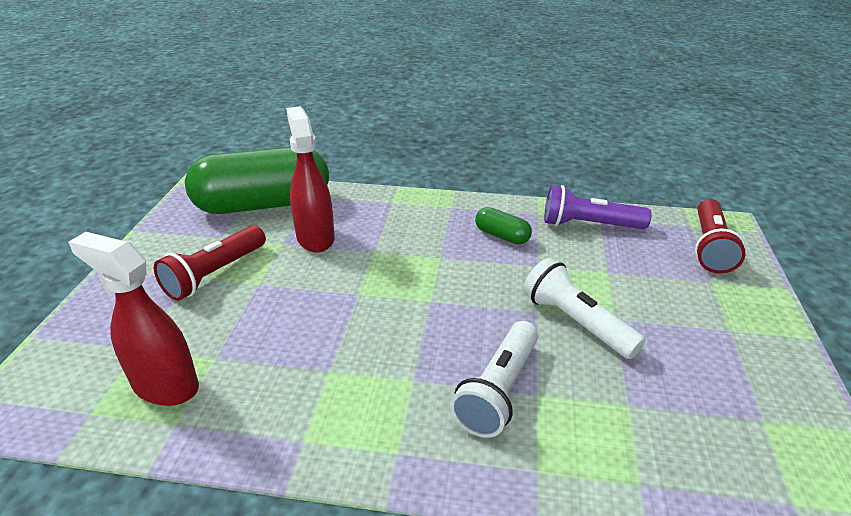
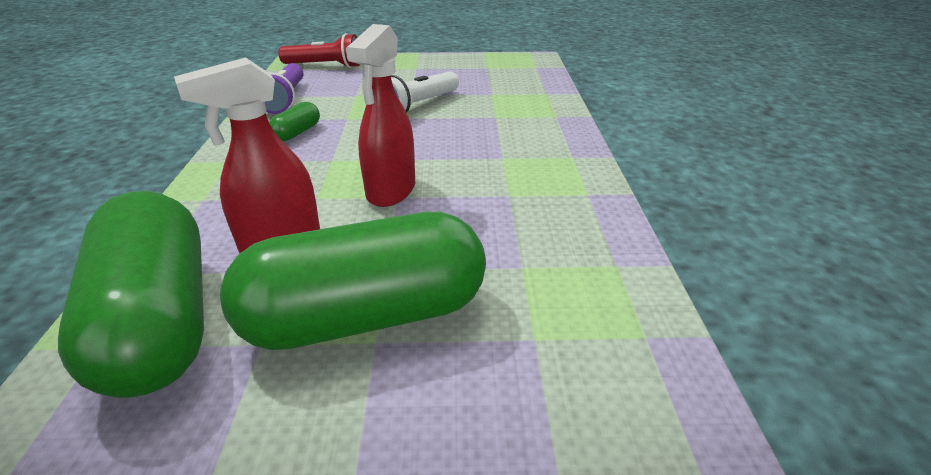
camera: 100 degrees left, 0 degrees up
(165, 385) = (578, 290): red spray bottle -> red spray bottle (390, 191)
(215, 274) = (366, 316): red flashlight -> green capsule
(498, 390) = (498, 127): white flashlight -> none

